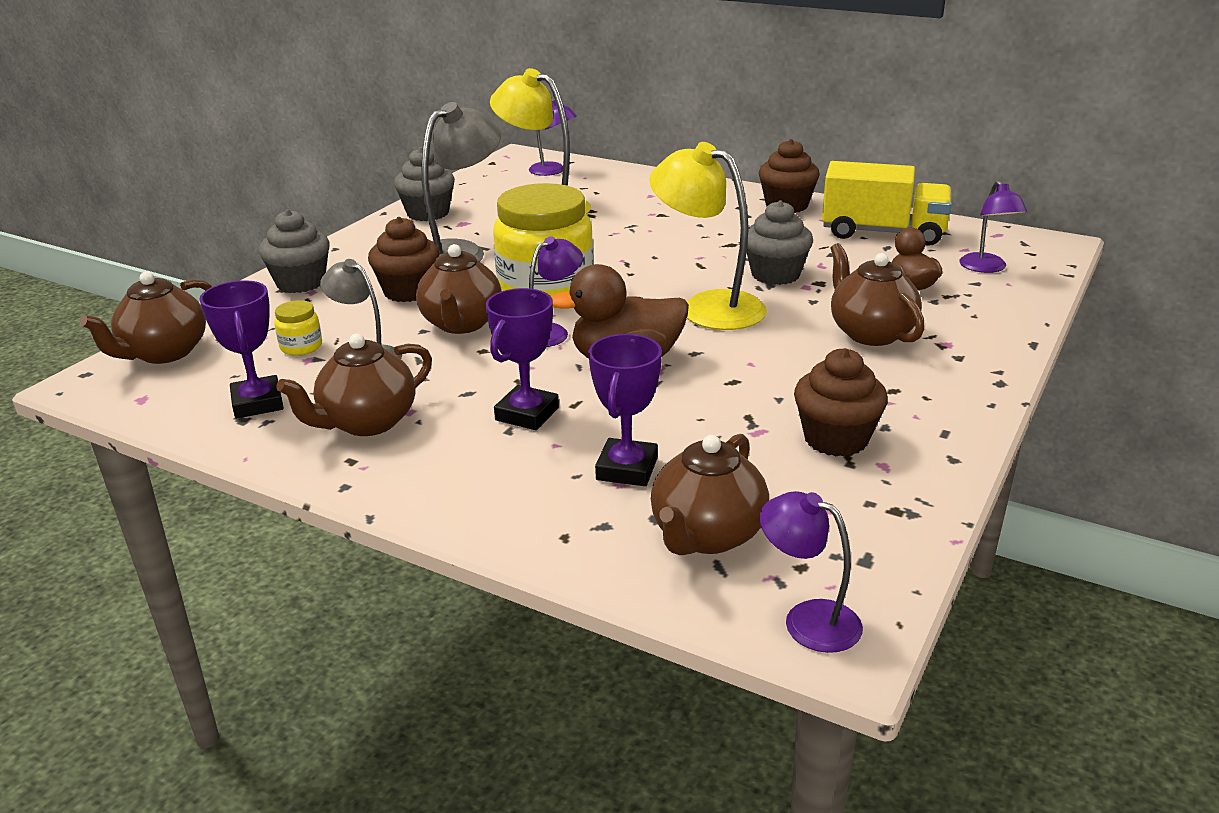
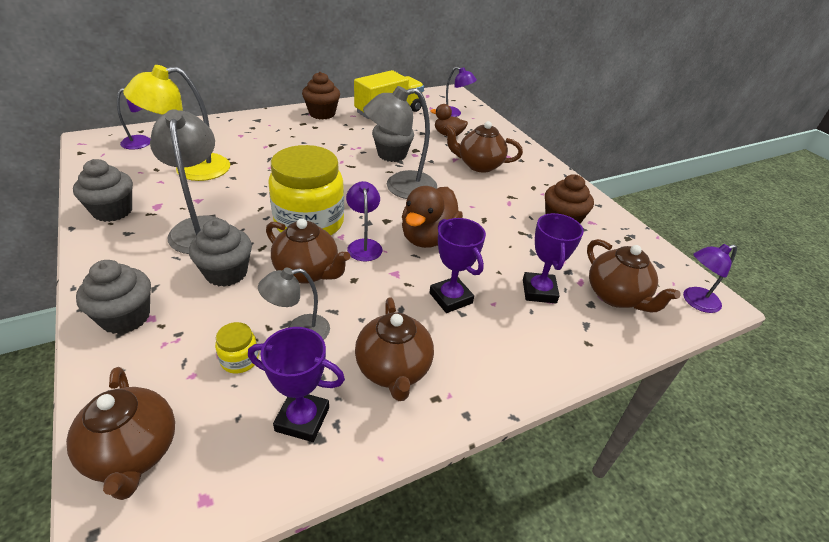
camera: 60 degrees left, 10 degrees up
(408, 291) = (226, 273): brown cupcake -> grey cupcake
(627, 469) = (539, 291): purple trophy -> purple trophy turned 45 degrees clockwise
(708, 307) = (400, 187): yellow lamp -> grey lamp

